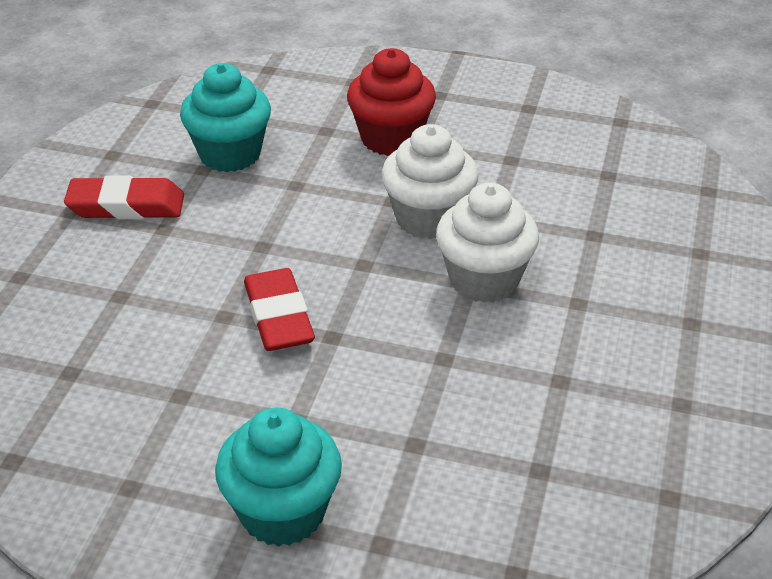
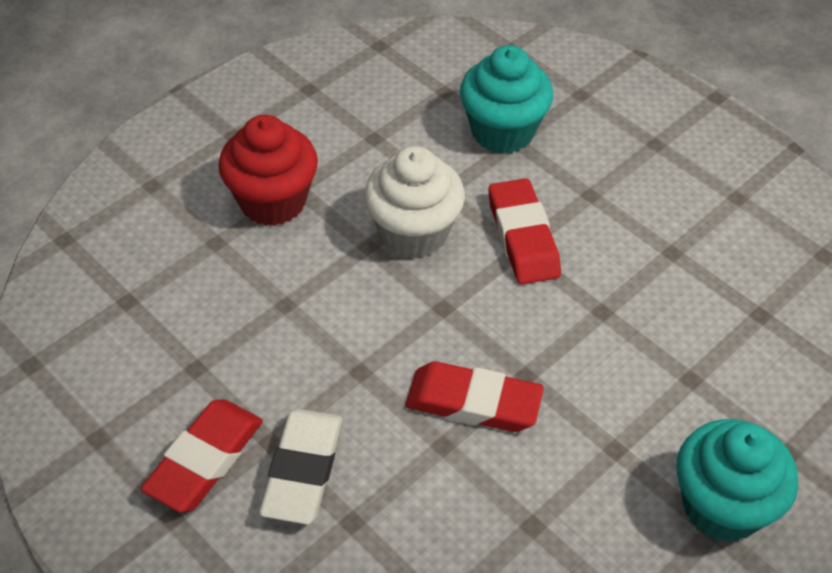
camera: 60 degrees left, 10 degrees up
(149, 254) = (303, 470): none -> white eraser
(230, 154) = (189, 335): turquoise cupcake -> turquoise cupcake (502, 131)
(484, 280) = (523, 237): white cupcake -> red eraser

